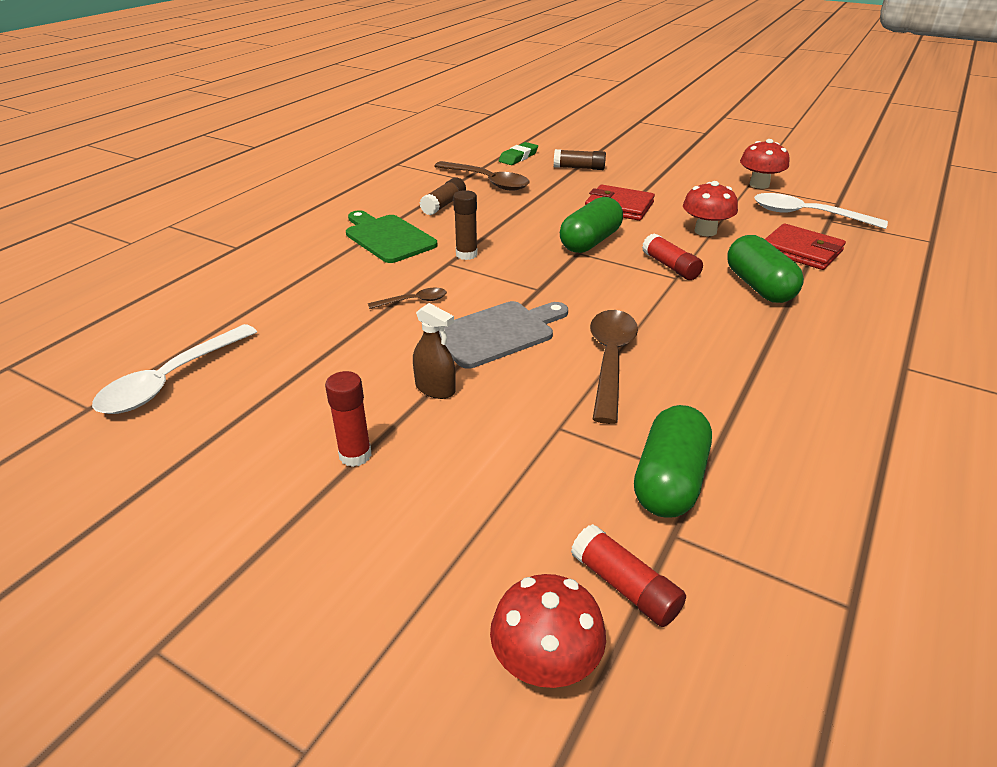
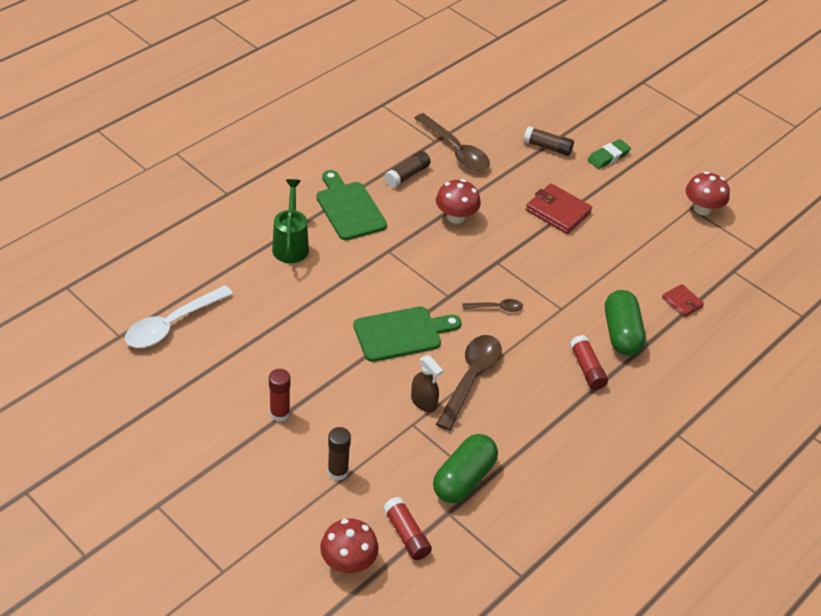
camera: 10 degrees right, 10 degrees up
(325, 276) = (291, 244): none -> green watering can
(413, 301) = (350, 287): brown spoon -> brown spoon (496, 308)
(435, 388) = (343, 373): brown spray bottle -> brown spray bottle (423, 402)
(466, 254) = (406, 244): brown glue stick -> brown glue stick (338, 472)
(498, 333) = (402, 333): grey cutting board -> green cutting board
(518, 157) = (497, 118): green eraser -> green eraser (608, 157)
(590, 242) = (512, 251): green capsule -> none
(670, 266) = (563, 295): red glue stick -> red glue stick (587, 368)
(705, 231) = (616, 260): red mushroom -> red mushroom (456, 217)
(801, 251) = (682, 302): red wallet -> red wallet, size x0.59
(807, 215) = (718, 260): white spoon -> none

